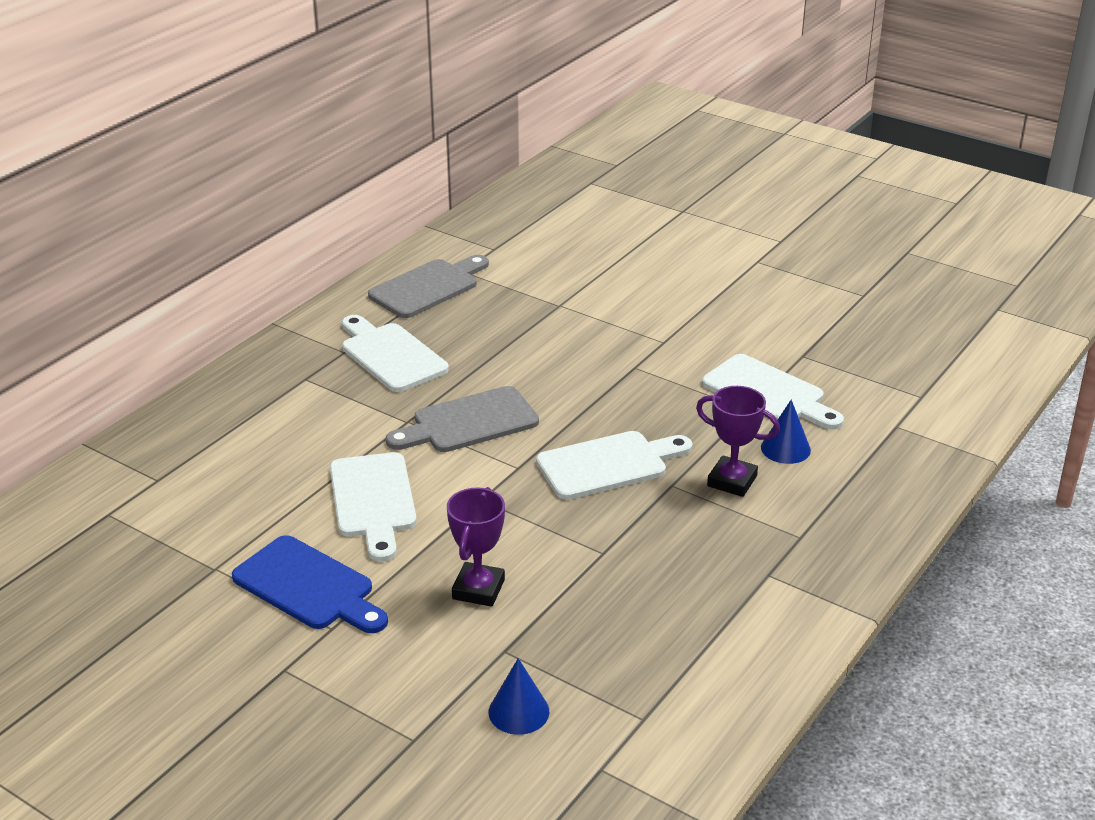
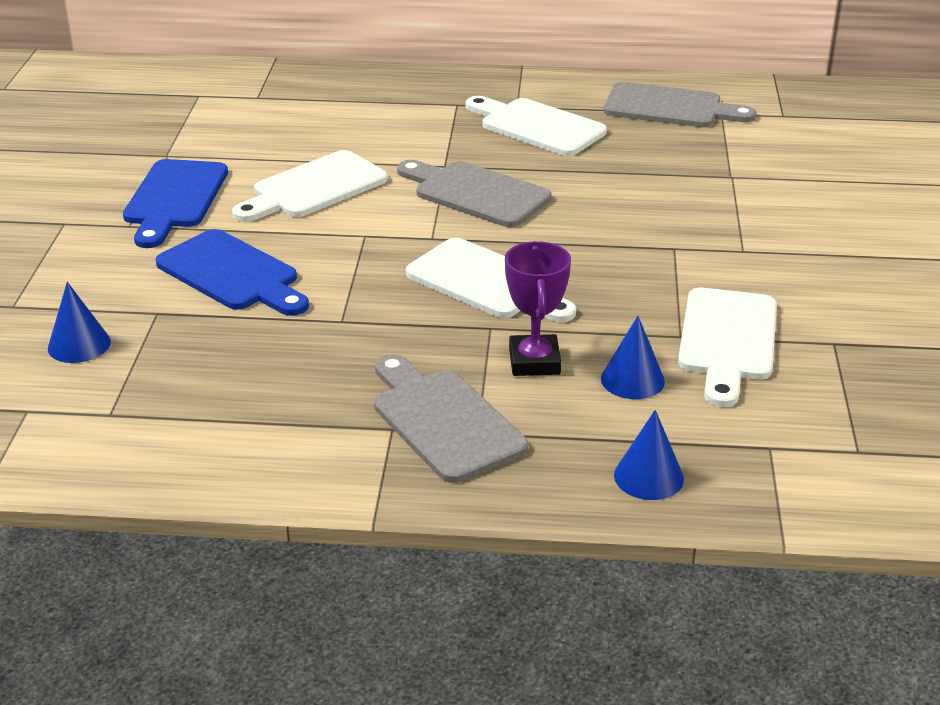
camera: 60 degrees right, 0 degrees up
(390, 355) = (537, 126): white cutting board -> white cutting board turned 75 degrees counterclockwise
(478, 589) = (232, 274): purple trophy -> blue cutting board
(776, 547) = (443, 421): none -> grey cutting board
(897, 484) = (648, 477): none -> blue cone

